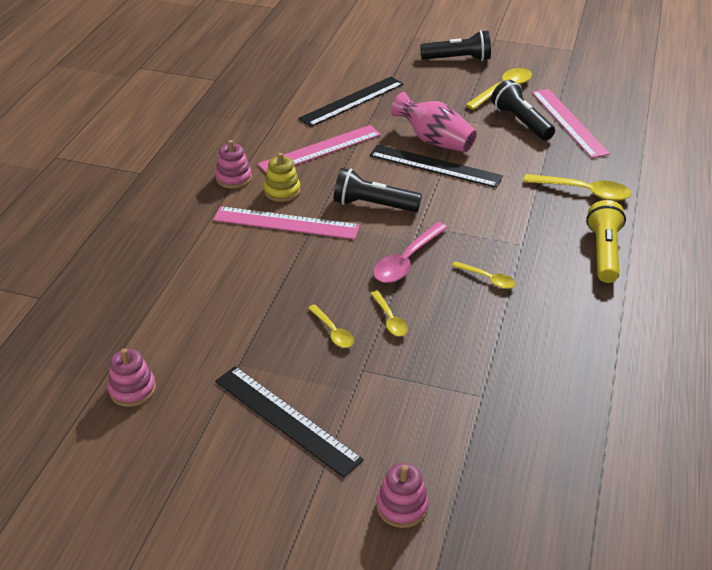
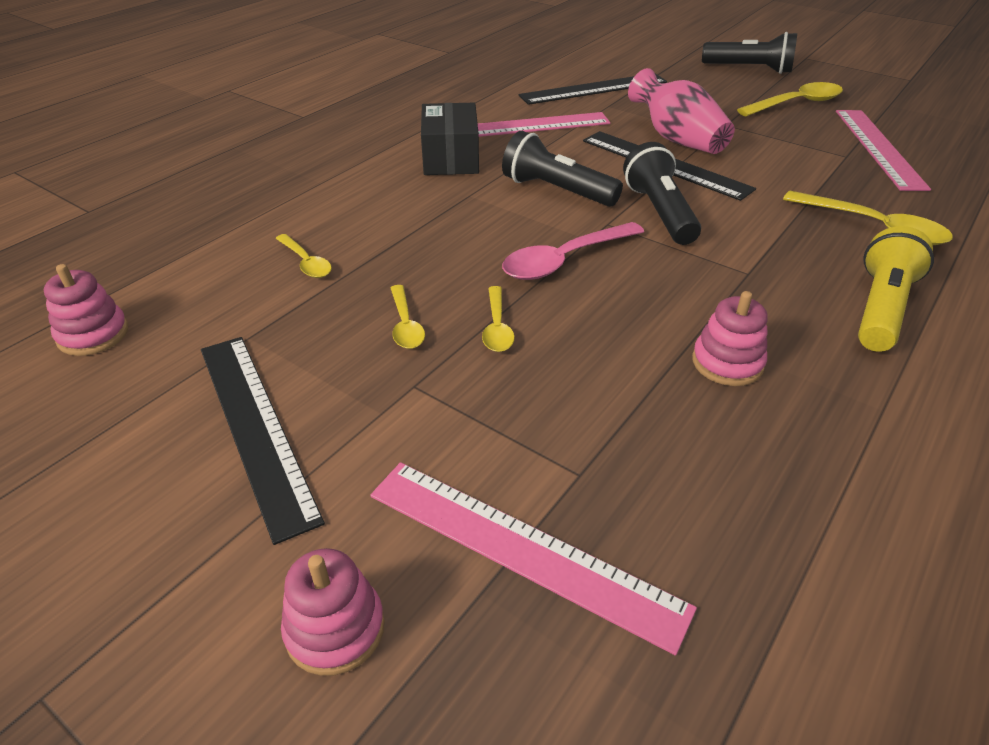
camera: 20 degrees right, 0 degrees up
(234, 178) = (403, 137): pink stacking toy -> pink stacking toy (727, 363)
(282, 191) = (450, 158): yellow stacking toy -> black box
(286, 223) = (432, 190): pink ruler -> pink ruler (522, 549)
(487, 279) = (674, 306): yellow spoon -> yellow spoon (306, 262)
(520, 122) = (807, 138): black flashlight -> black flashlight (659, 212)

